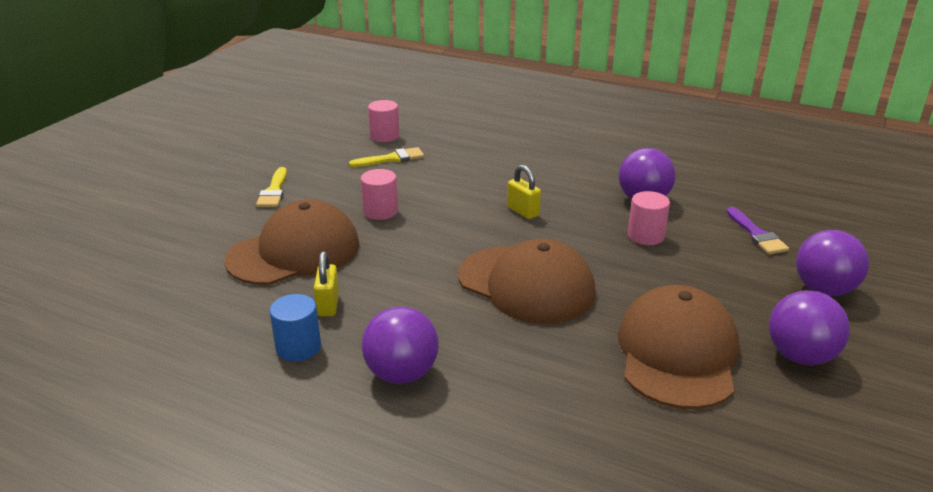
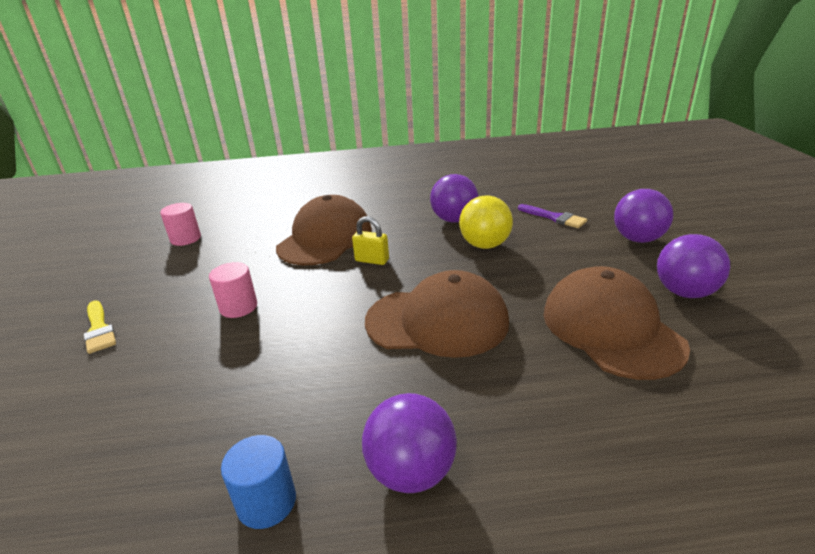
camera: 30 degrees left, 0 degrees up
(294, 252) = (173, 386): brown cap -> brown cap (325, 238)
(328, 305) = (261, 430): yellow padlock -> none
(391, 159) = (209, 256): yellow brush -> none
(646, 236) = (485, 245): pink cylinder -> yellow ball

